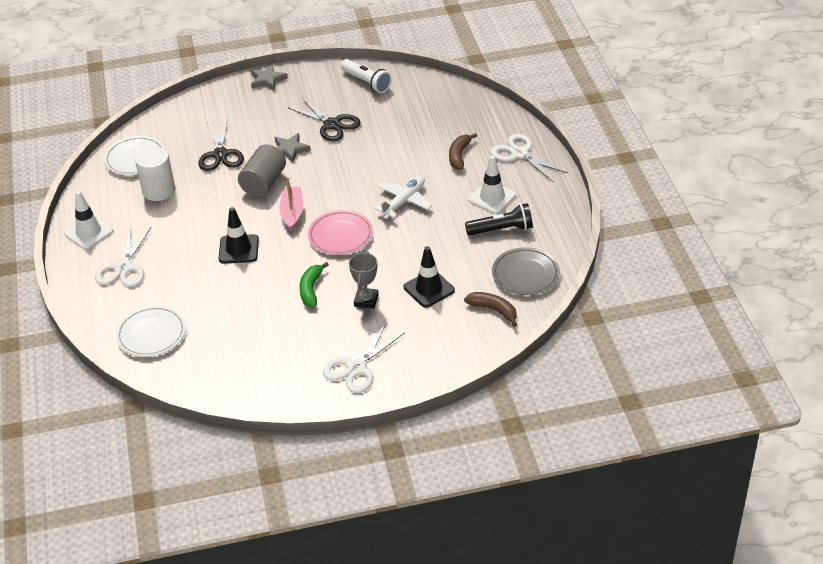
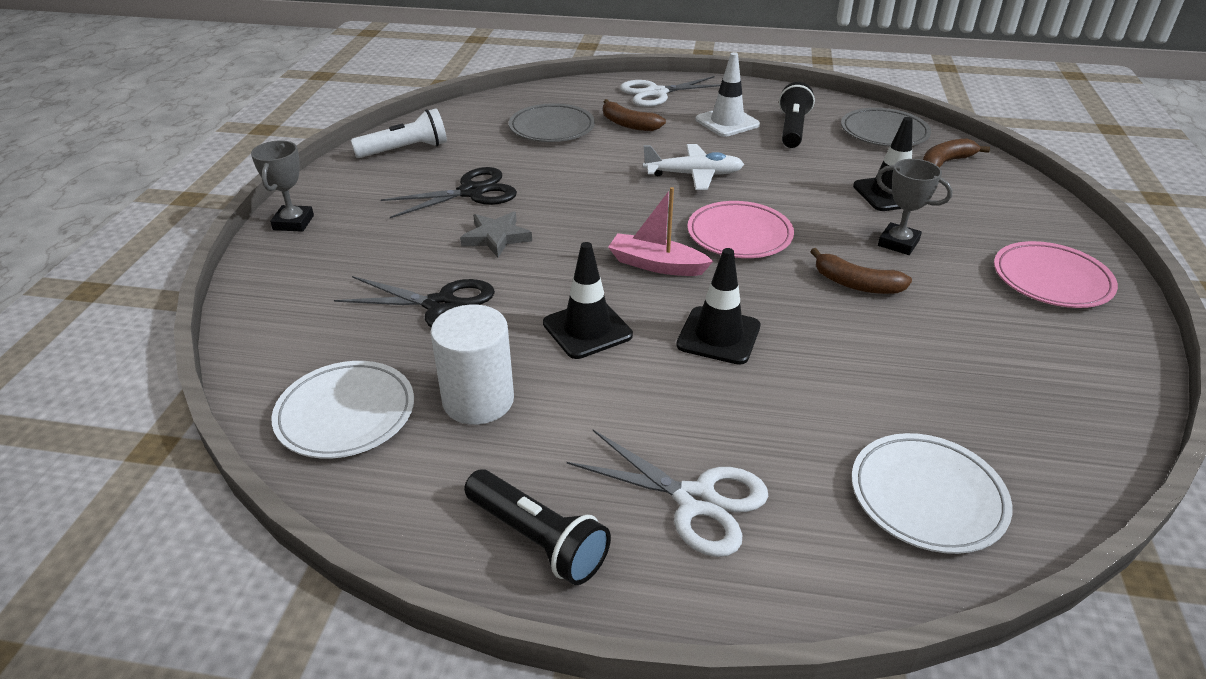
camera: 70 degrees left, 5 degrees down
(89, 232) = (537, 539): white traffic cone -> black flashlight
(223, 206) = (587, 329): none -> black traffic cone
(264, 183) = (558, 277): grey cylinder -> none
(267, 80) = (293, 223): grey star -> grey trophy
(311, 289) = (856, 284): green banana -> brown banana
(356, 368) = (1051, 280): white scissors -> pink plate
(404, 201) = (694, 175): white plane -> white plane turned 120 degrees clockwise
(432, 126) = (552, 128): none -> grey plate

